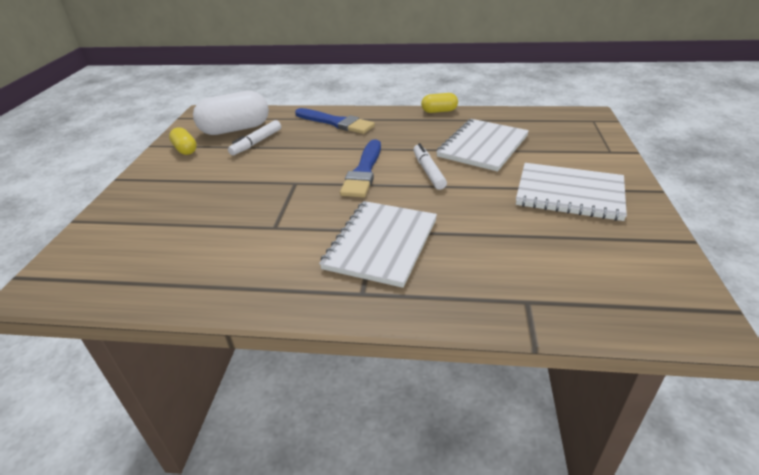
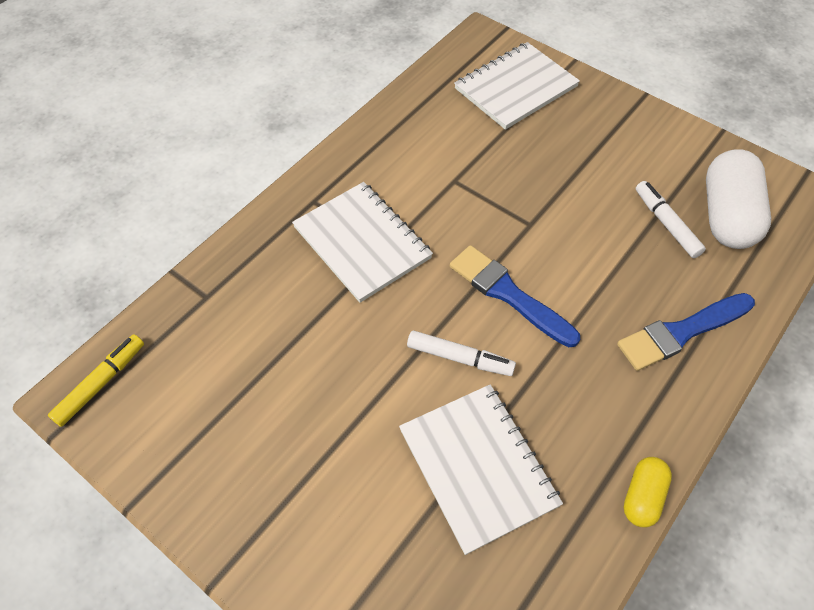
camera: 120 degrees right, 20 degrees up
(185, 150) = (688, 156): yellow capsule -> none
(569, 193) = (296, 469): white notebook -> white notebook (516, 88)
(671, 313) = (101, 383): none -> yellow marker

